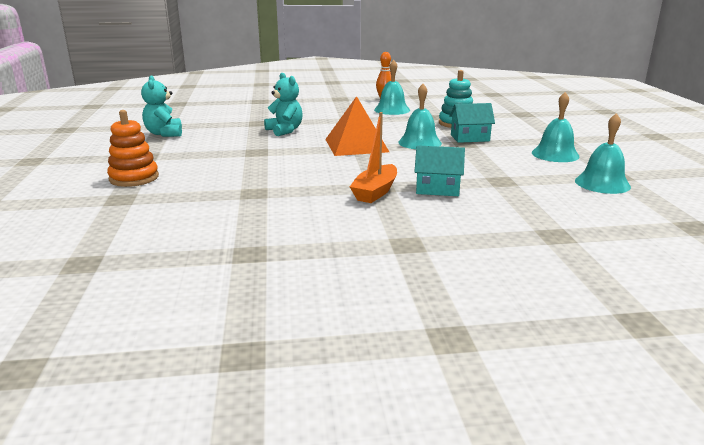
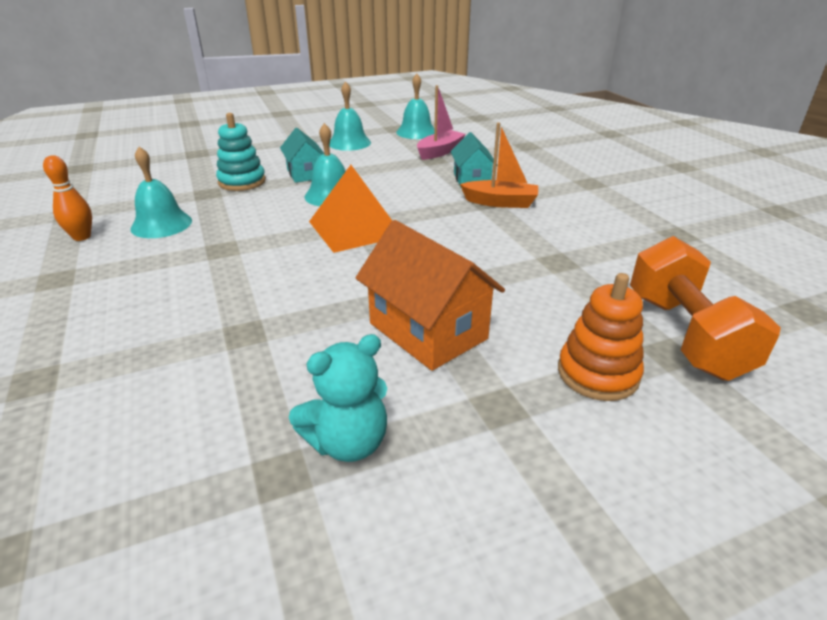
camera: 105 degrees left, 10 degrees up
(127, 208) = (685, 335): none -> orange dumbbell
(218, 151) = (428, 331): none -> orange house
(285, 131) = (295, 293): turquoise teddy bear -> none
(527, 186) = (440, 152): none -> pink boat

